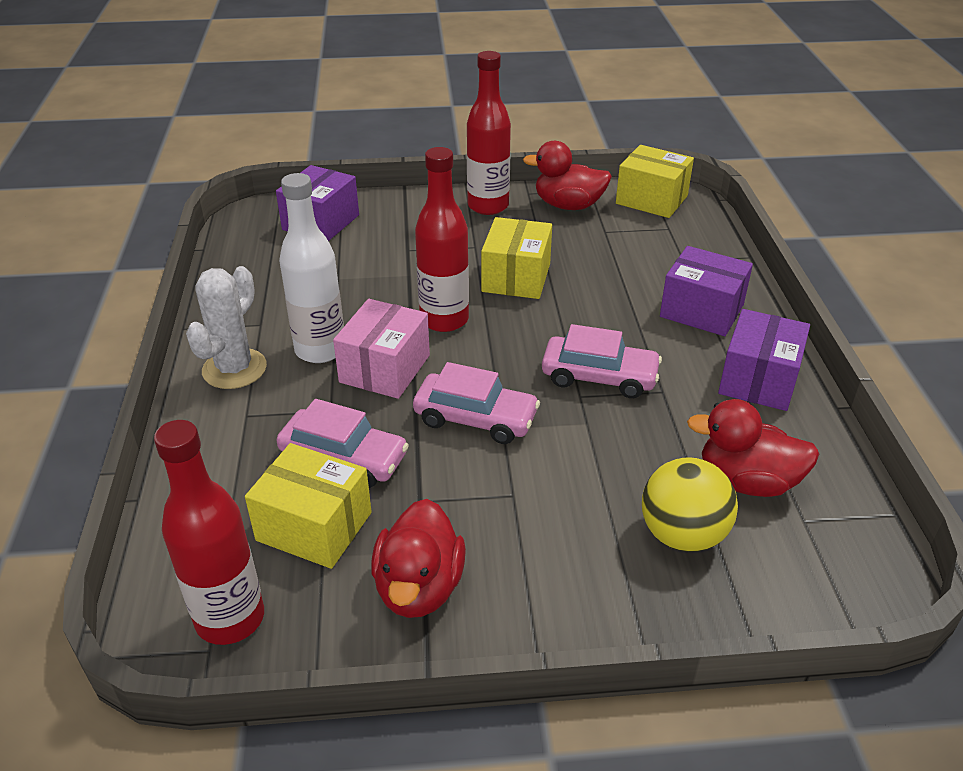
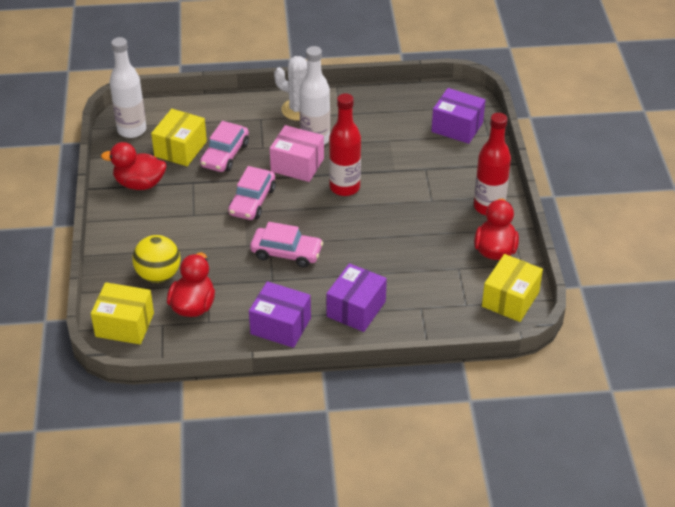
camera: 90 degrees right, 5 degrees up
(230, 618) = (132, 130): red bottle -> white bottle
(516, 277) = (393, 220): yellow box -> yellow box (124, 325)
(599, 377) = (286, 253): pink car -> pink car turned 90 degrees counterclockwise

